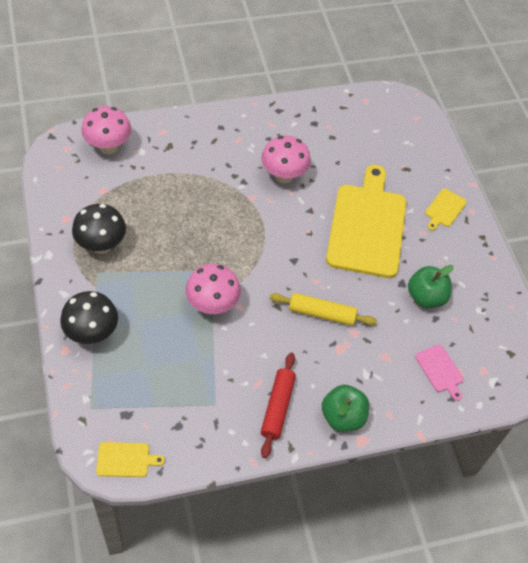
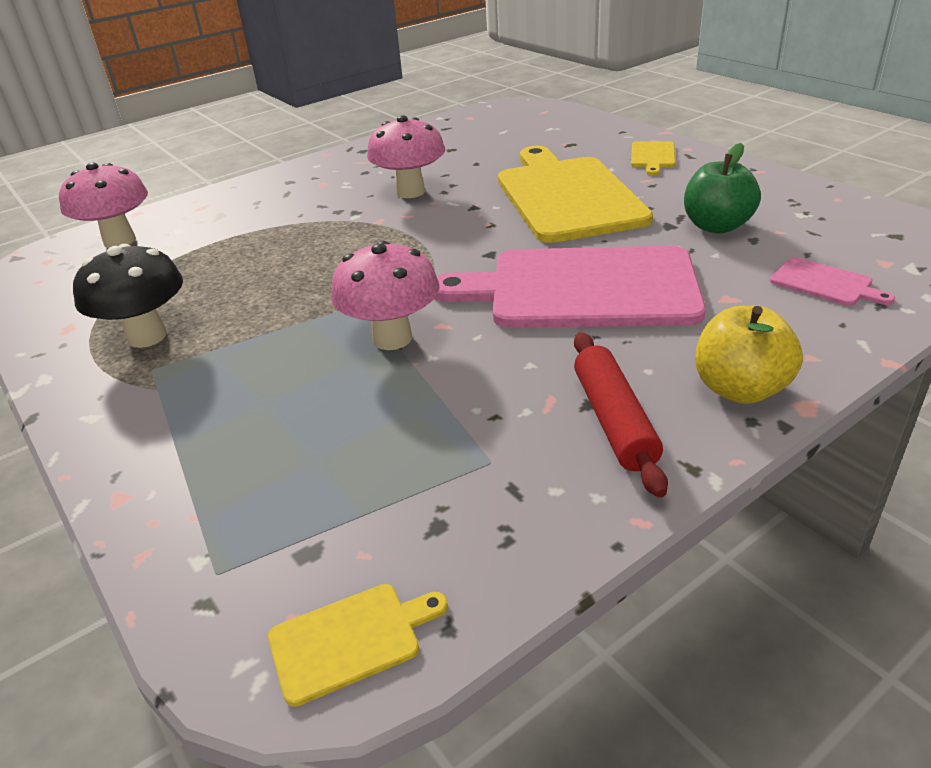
camera: 15 degrees left, 20 degrees down
(92, 333) = (173, 451): black mushroom -> none
(322, 313) = (582, 288): yellow rolling pin -> pink cutting board
(342, 417) = (740, 389): green apple -> yellow apple

